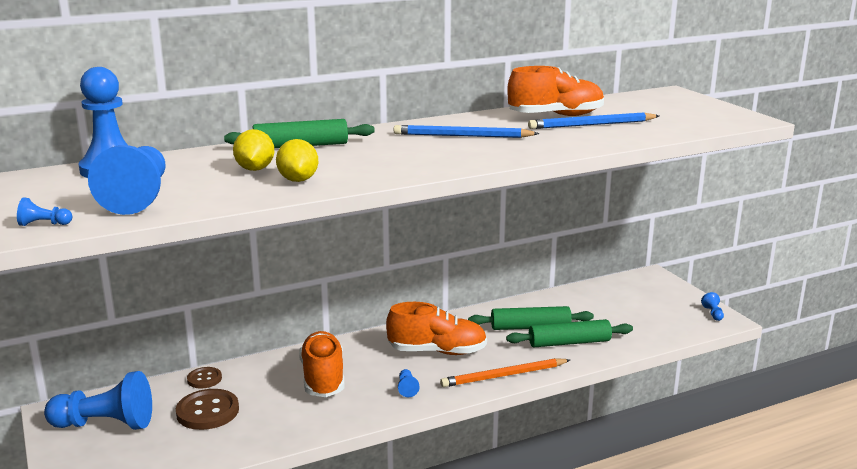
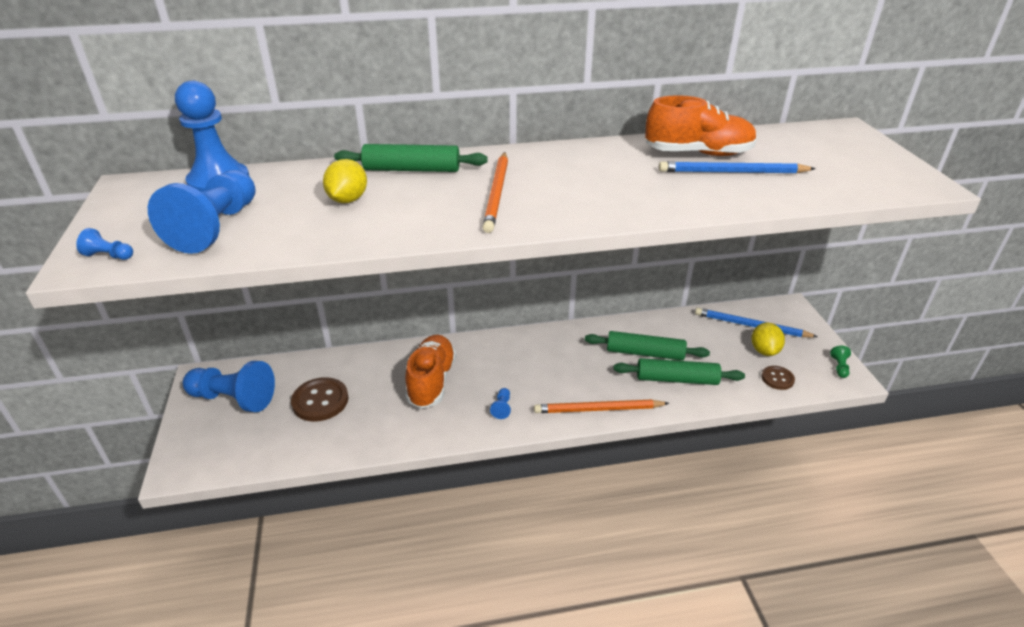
camera: 15 degrees right, 15 degrees up
(204, 379) = (331, 363): brown button -> brown button (777, 379)
(298, 180) = (379, 222): yellow lemon -> yellow lemon (764, 350)
(394, 153) = (497, 193): none -> orange pencil
(437, 351) = (546, 368): orange shoe -> none
(463, 136) = (582, 174): blue pencil -> blue pencil (751, 326)
(713, 313) = (839, 367): blue pawn -> green pawn

